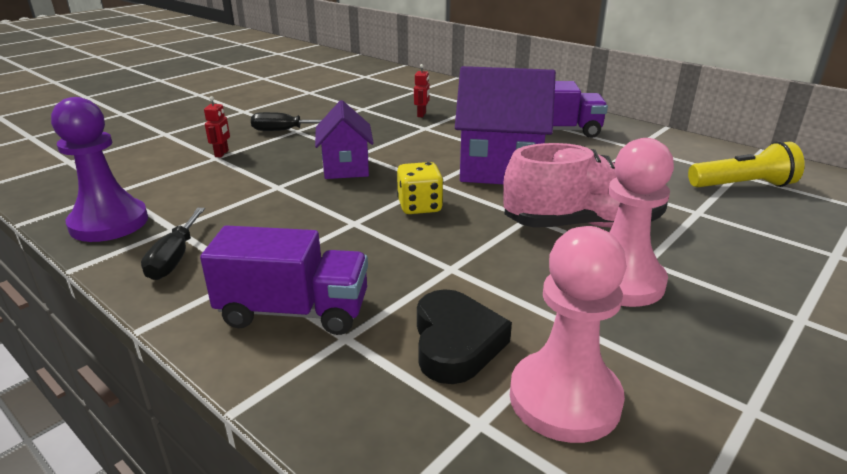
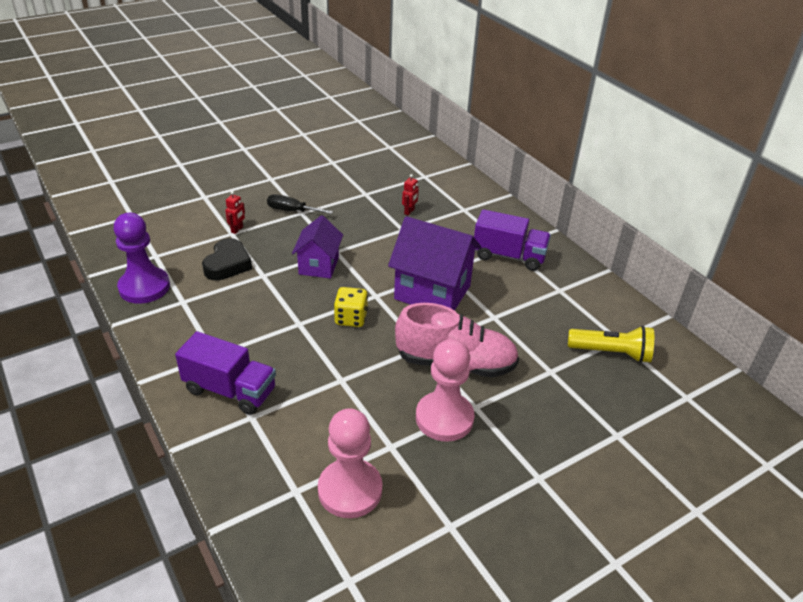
camera: 15 degrees right, 10 degrees up
(174, 258) = (175, 329): black screwdriver -> none
(456, 343) = (311, 437): black heart -> black heart (227, 264)

